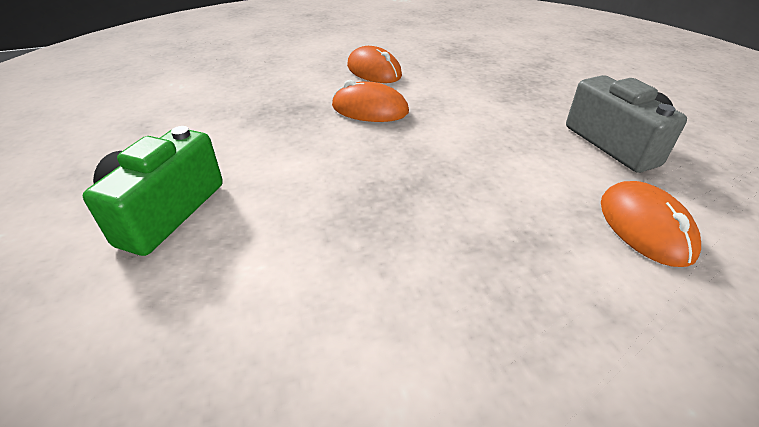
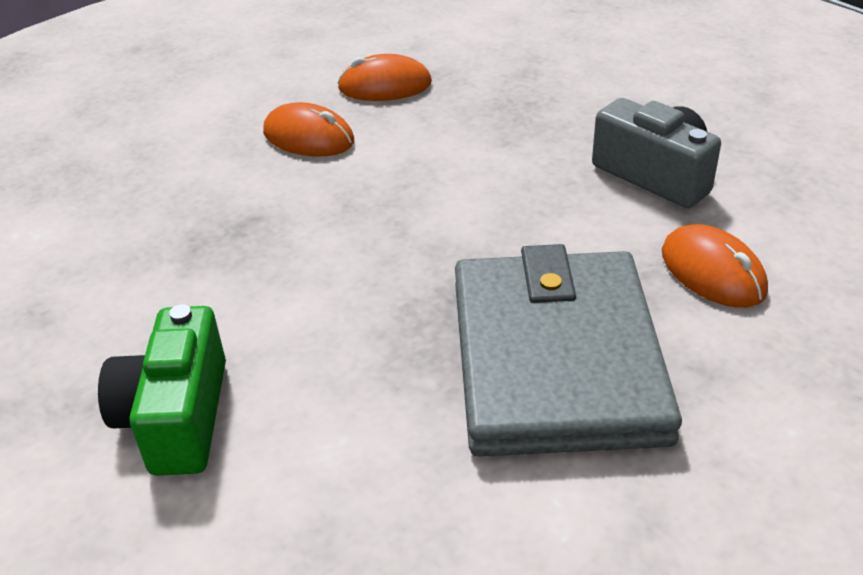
camera: 20 degrees left, 0 degrees up
(370, 109) = (341, 202): orange mouse -> orange mouse (385, 86)
(469, 257) = (556, 359): none -> grey wallet

